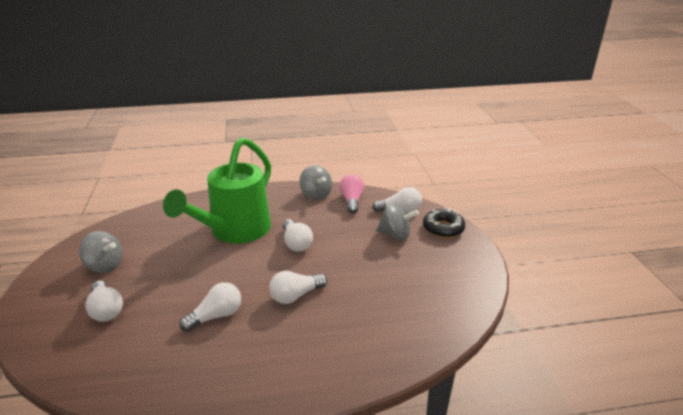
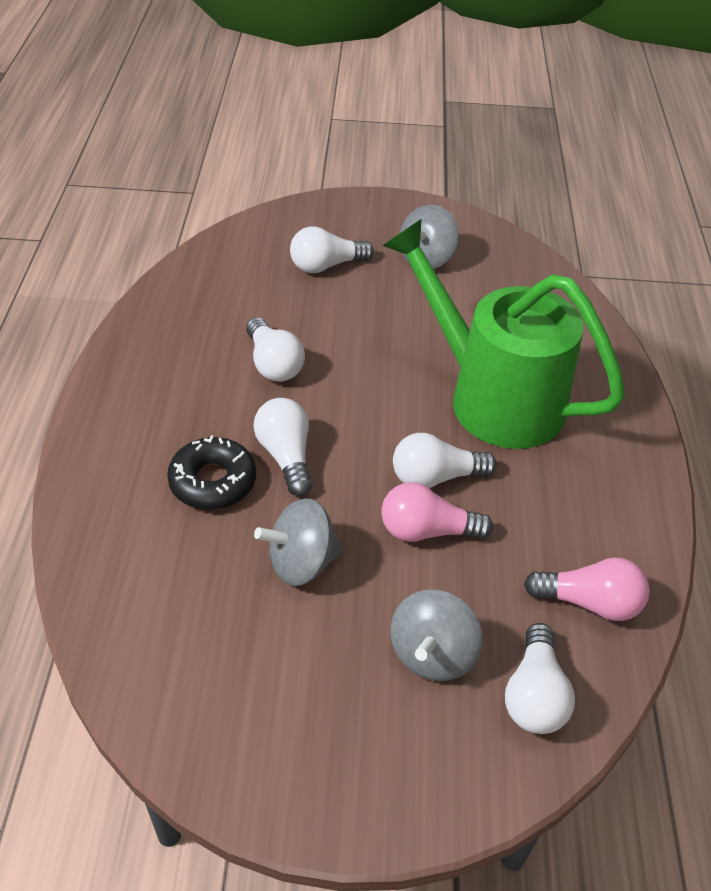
camera: 100 degrees right, 15 degrees up
(316, 195) = (621, 538): grey spinning top -> grey spinning top (301, 563)
(331, 242) = (427, 531): none -> pink light bulb
(443, 228) = (439, 770): black donut -> black donut (213, 481)

